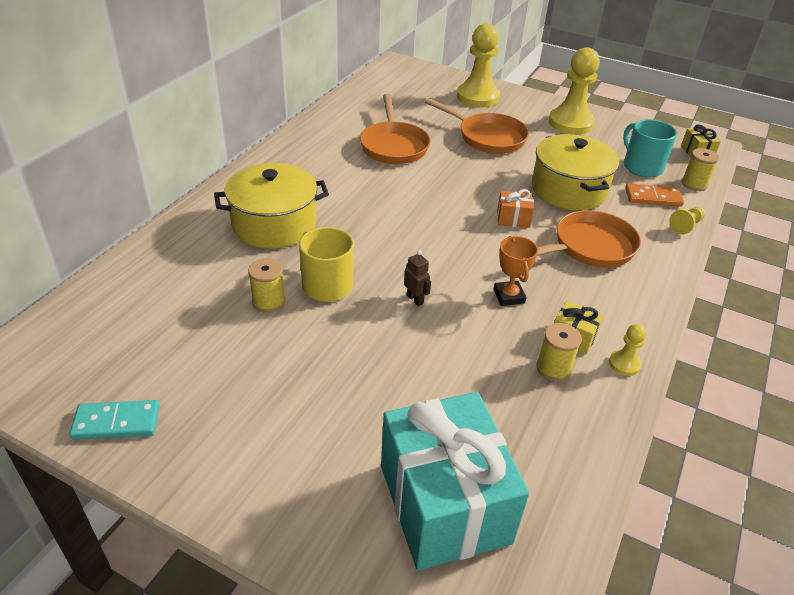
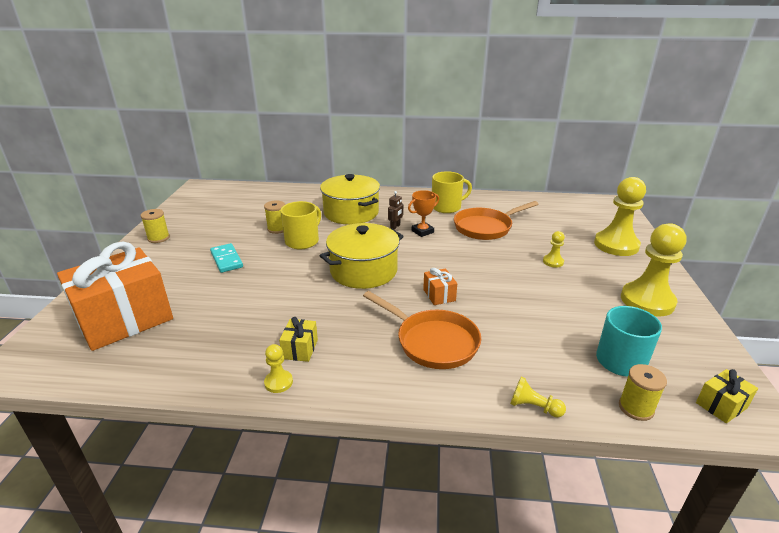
camera: 70 degrees right, 10 degrees down
(117, 422) = (174, 218): turquoise domino -> turquoise domino (227, 260)
(323, 151) = (447, 207): none -> yellow mug
(415, 299) = (307, 273): brown robot -> brown robot (395, 227)
(444, 503) = (125, 319): turquoise gift -> orange gift
(488, 137) = (553, 262): orange pan -> yellow pawn
(509, 296) = (334, 310): orange trophy -> orange trophy (422, 231)
(553, 368) = (259, 344): yellow spool -> yellow spool (158, 238)
(568, 190) = (516, 317): yellow pot -> yellow pot (363, 271)
(653, 197) = (565, 375): orange domino -> none

